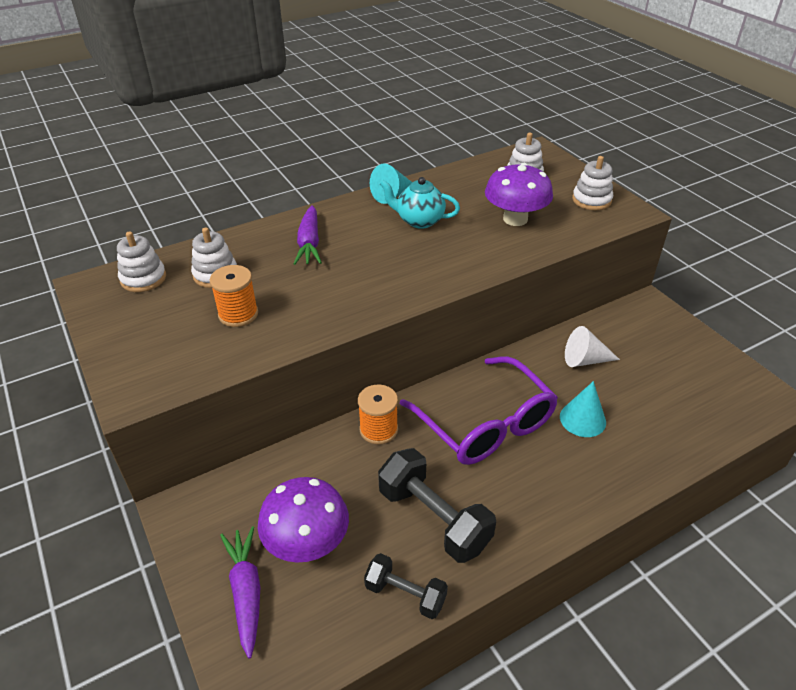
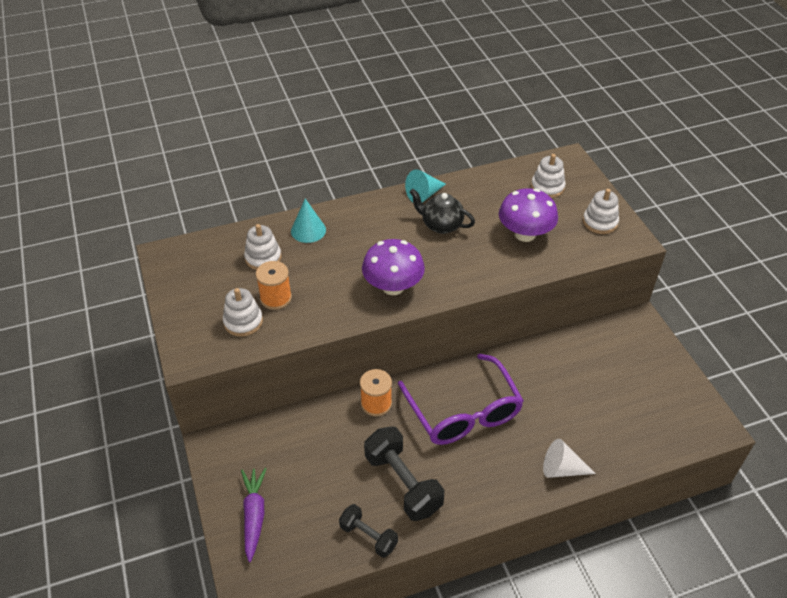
camera: 10 degrees right, 5 degrees up
(143, 278) = (206, 254): white stacking toy -> white stacking toy (243, 322)
(307, 542) = (304, 486): purple mushroom -> purple mushroom (393, 286)
(309, 243) = (344, 237): purple carrot -> none
(419, 221) = (441, 225): turquoise teapot -> black teapot
(582, 419) = (545, 420): turquoise cone -> turquoise cone (308, 230)
(585, 360) = (564, 367): white cone -> white cone (562, 469)

